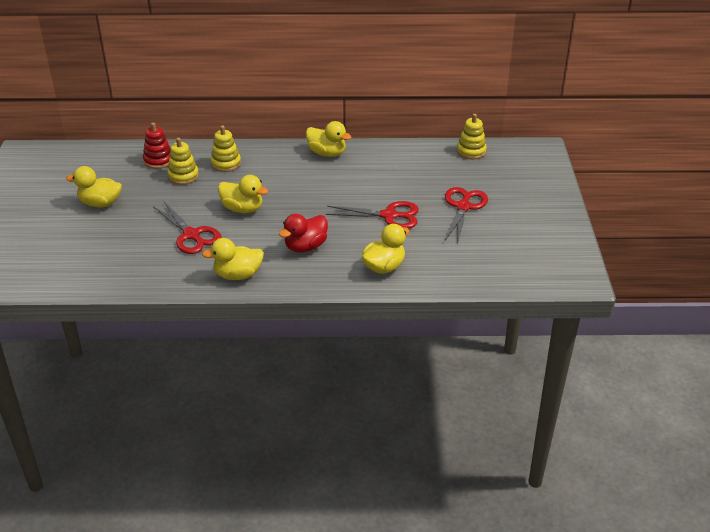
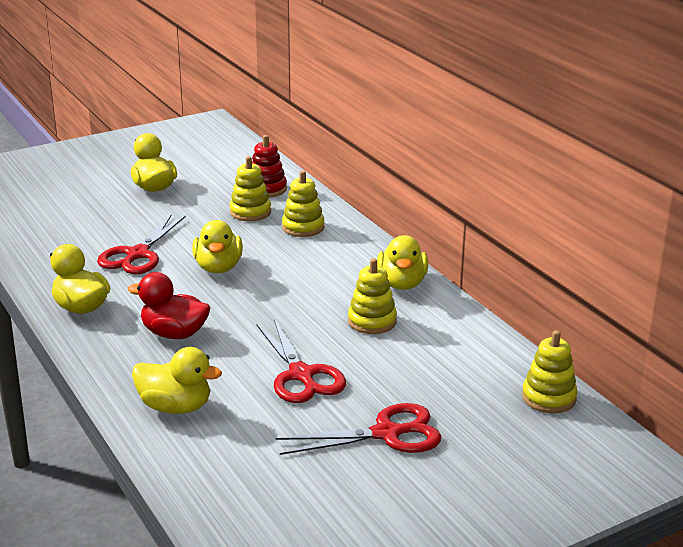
camera: 60 degrees right, 10 degrees down
(357, 176) = (372, 321): none -> yellow stacking toy

